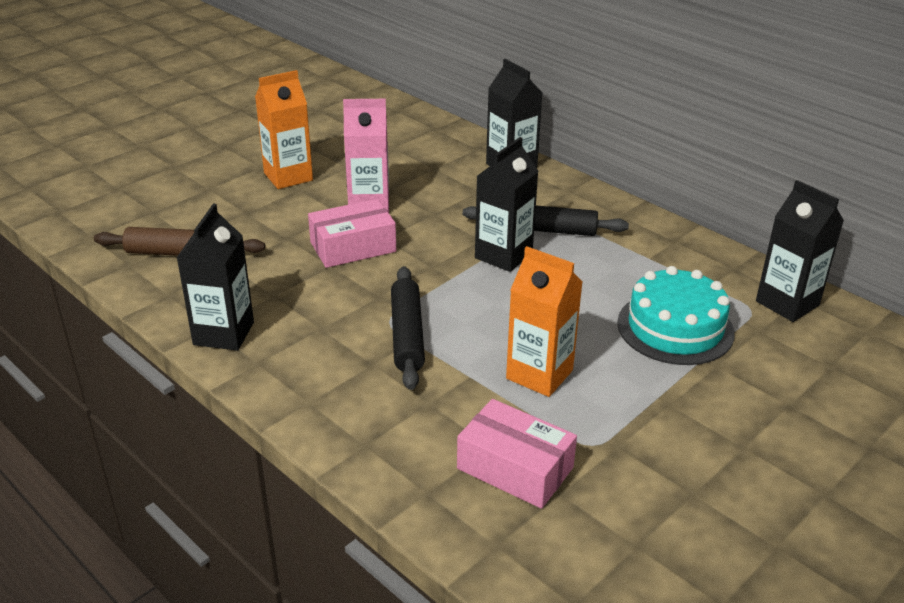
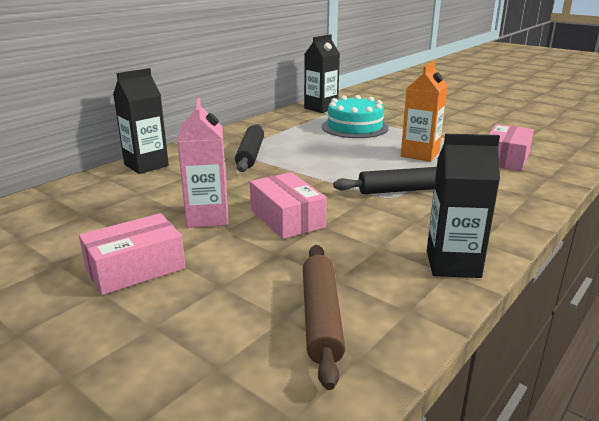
camera: 95 degrees left, 10 degrees down
(288, 177) = (135, 268): orange carton -> pink box
(503, 255) = (288, 165): black carton -> none

